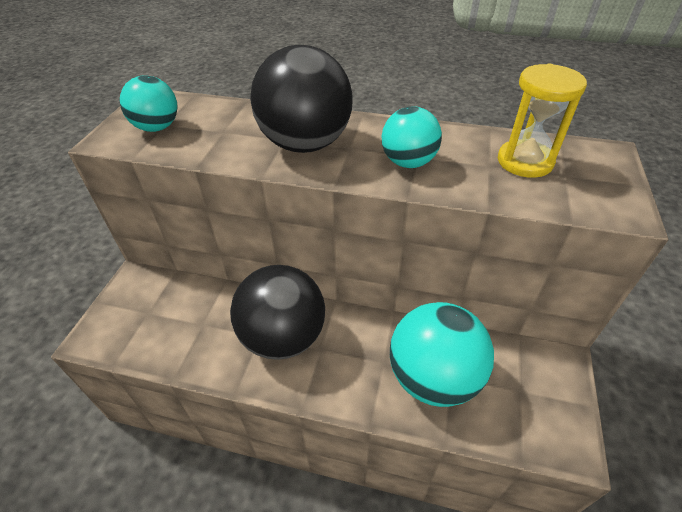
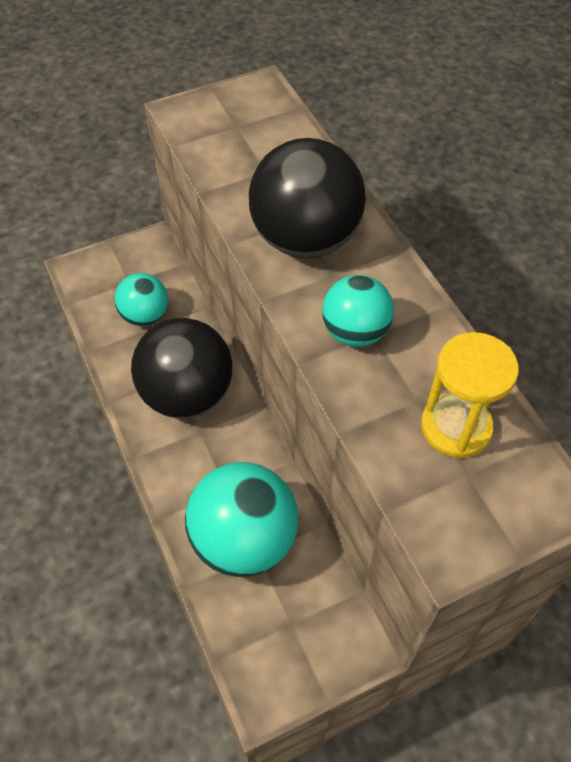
camera: 50 degrees right, 10 degrees up
(157, 127) = (226, 126): turquoise ball -> turquoise ball (145, 315)

